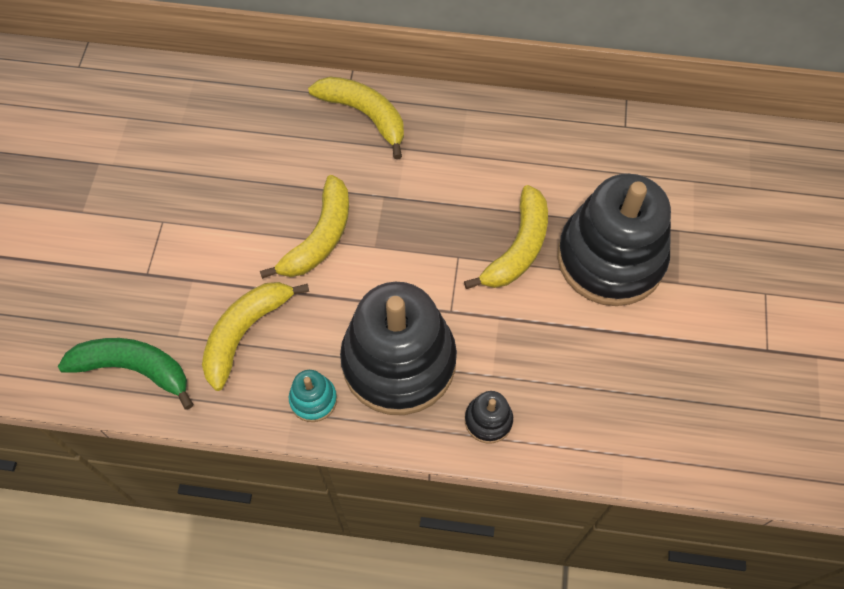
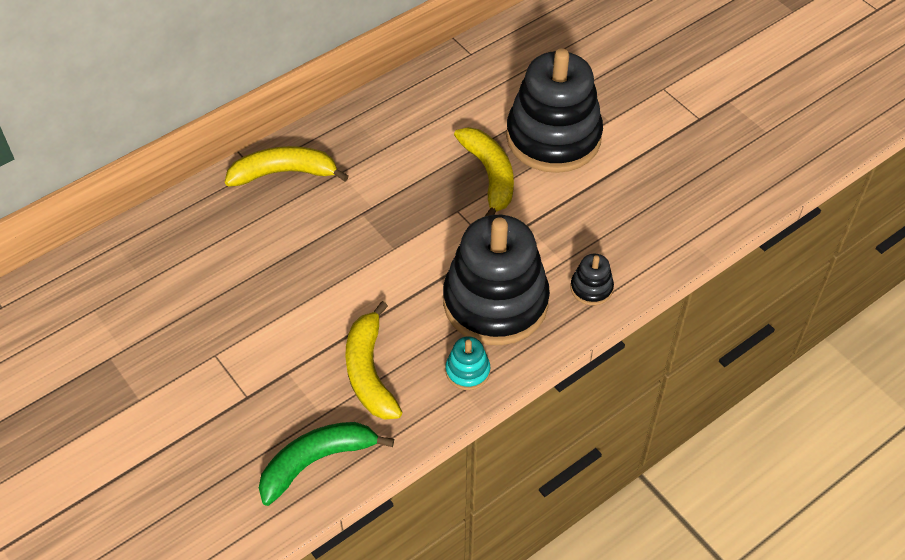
camera: 45 degrees left, 10 degrees down
(319, 238) = (348, 273): yellow banana -> none

